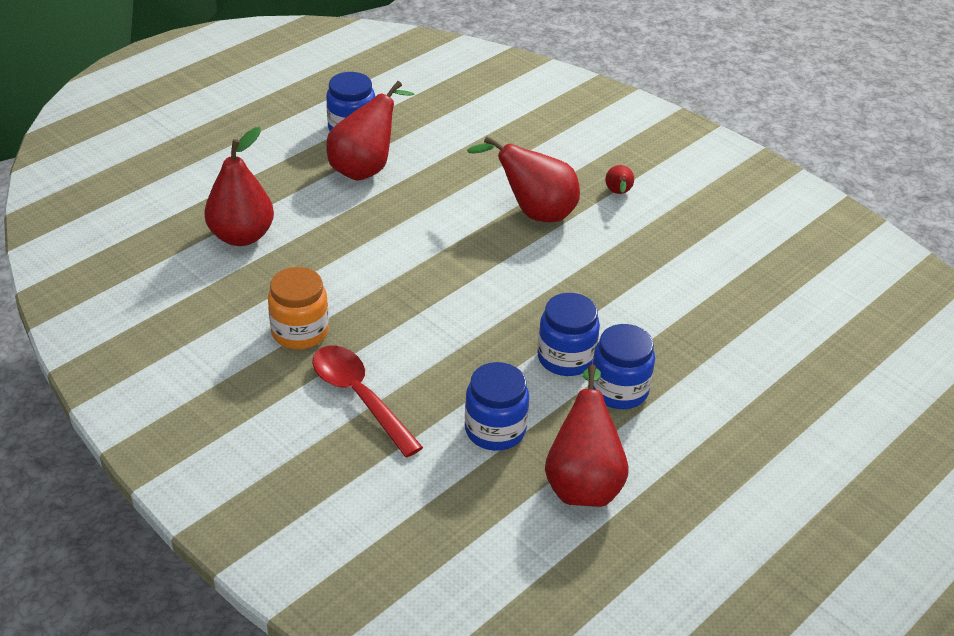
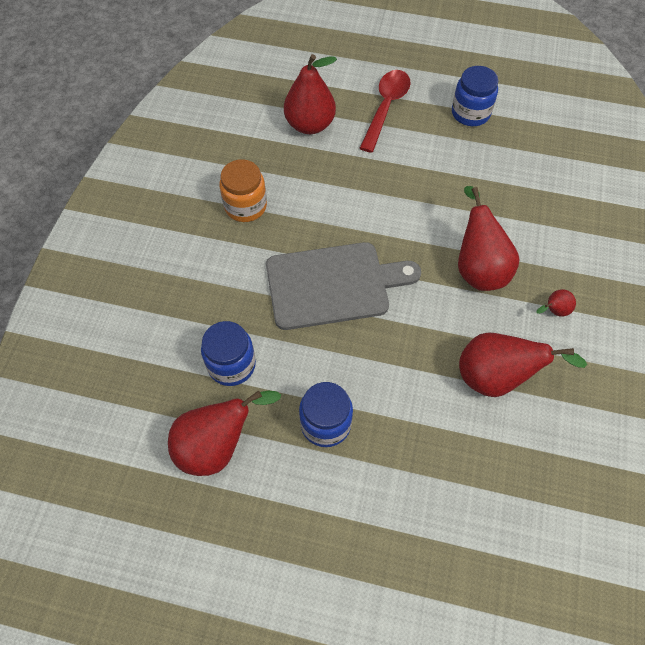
camera: 60 degrees right, 20 degrees up
(359, 397) = (209, 271): red spoon -> red spoon (386, 108)
(365, 168) = (435, 145): red pear -> red pear (496, 377)
(465, 313) = (333, 285): none -> grey cutting board
(566, 358) = (334, 371): blue jar -> none

